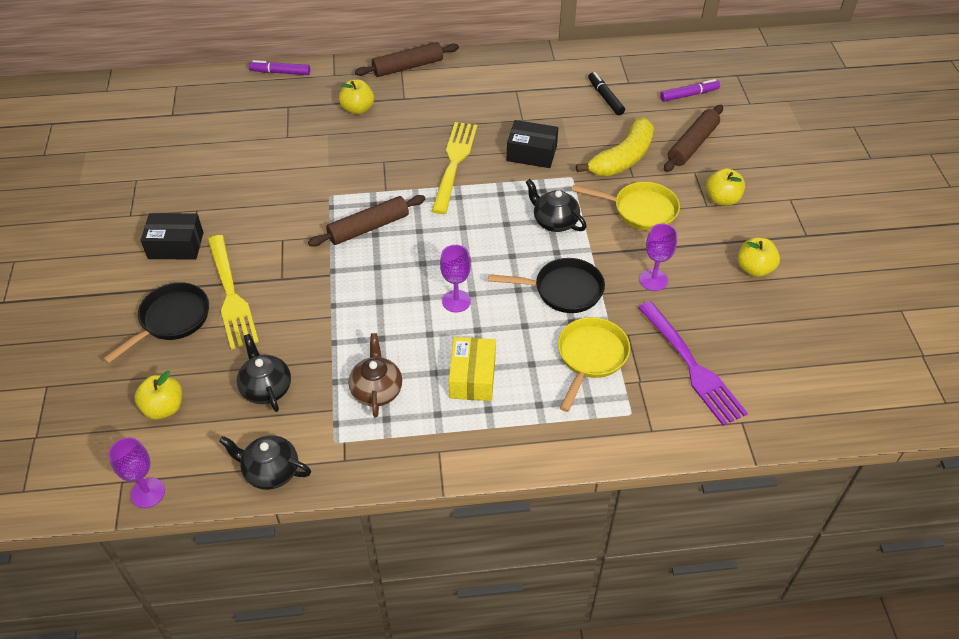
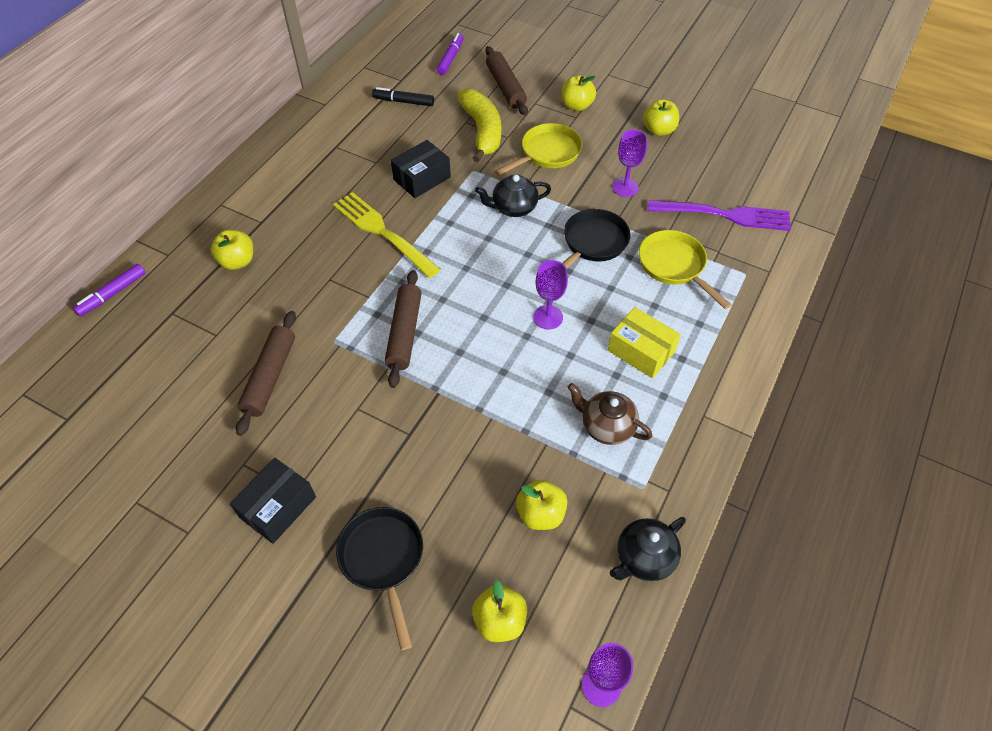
camera: 55 degrees left, 5 degrees up
(230, 294) = (393, 488): yellow fork -> none
(266, 388) = (540, 514): black teapot -> yellow apple
(408, 67) = (221, 197): brown rolling pin -> brown rolling pin (270, 376)

